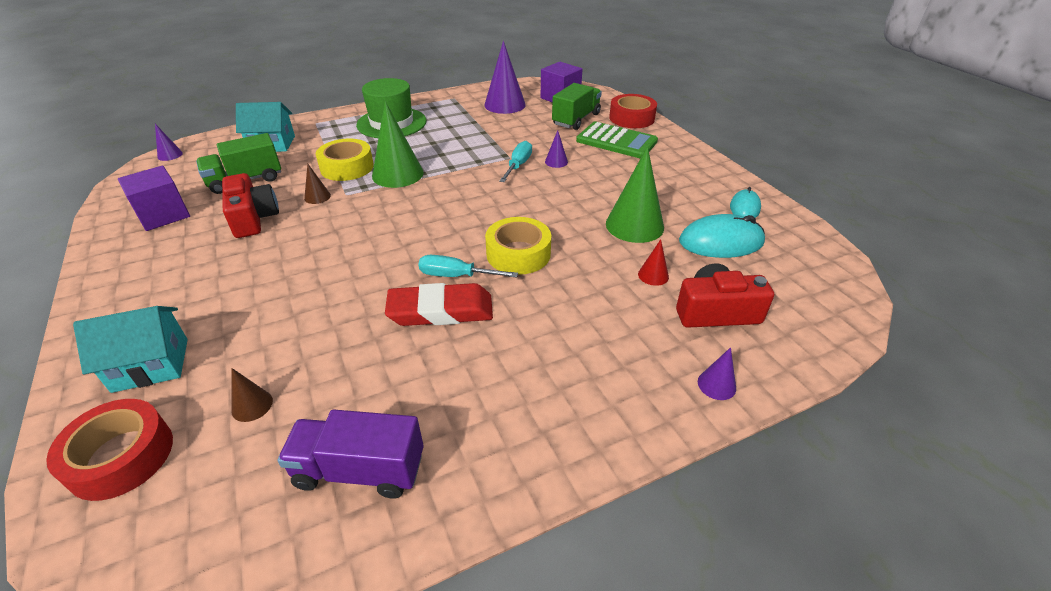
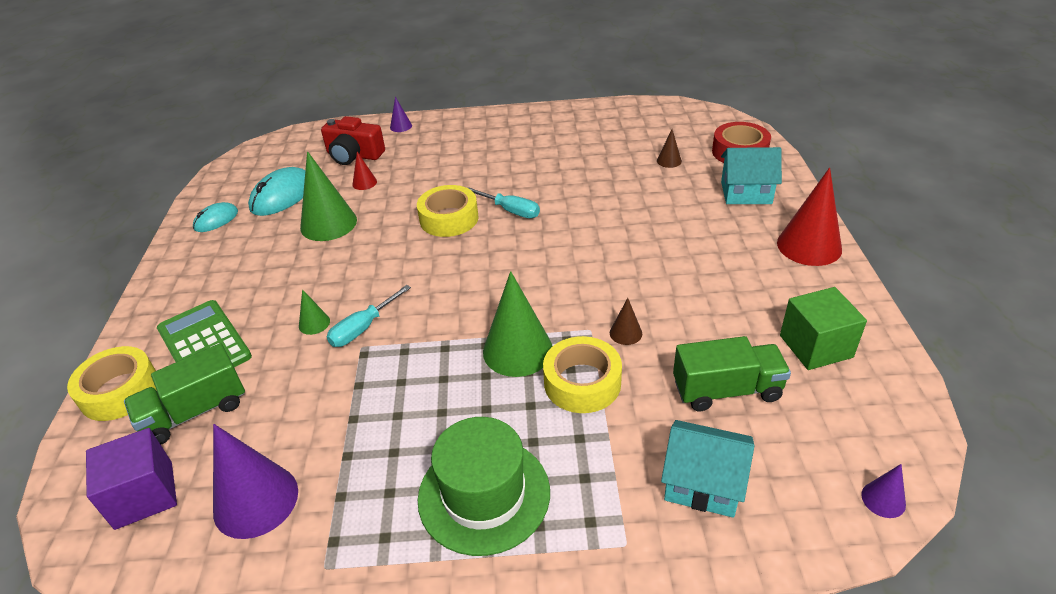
camera: 155 degrees left, 0 degrees up
(110, 301) = (809, 246): none -> red cone
(163, 215) = (815, 346): purple cube -> green cube
(253, 218) = (700, 315): red camera -> none
(360, 470) = (607, 128): purple truck -> none
(440, 310) = (535, 189): red eraser -> none
(556, 162) = (314, 323): purple cone -> green cone
(631, 118) = (120, 391): red tape -> yellow tape
(721, 242) = (282, 196): turquoise mouse -> turquoise mouse turned 75 degrees counterclockwise

